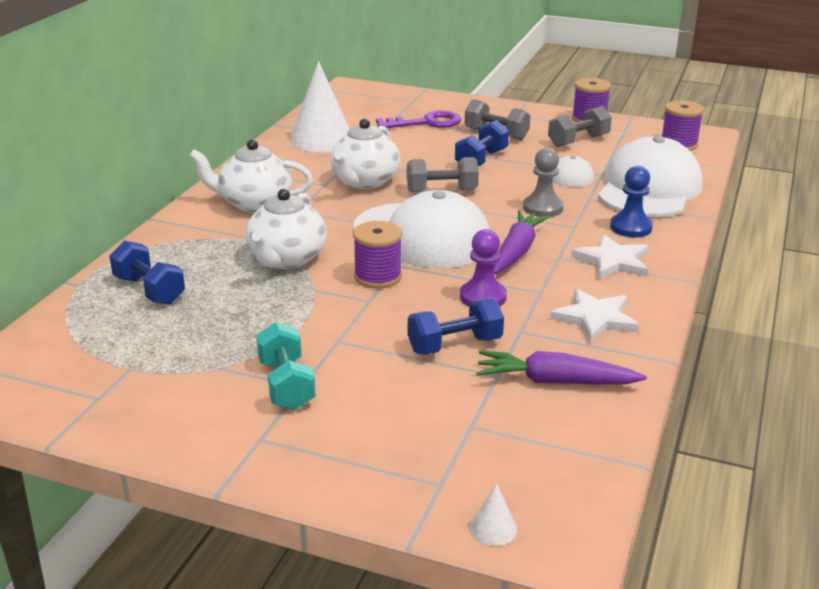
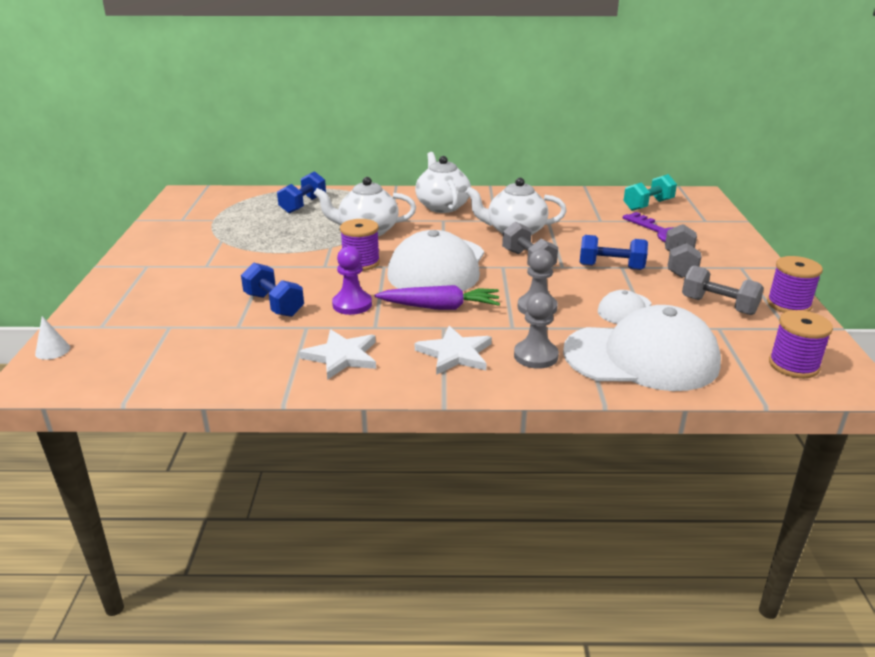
camera: 70 degrees right, 0 degrees up
(286, 385) = (206, 261): turquoise dumbbell -> turquoise dumbbell (648, 205)
(321, 139) = (576, 204): white cone -> none
(555, 381) = (234, 350): purple carrot -> none
(631, 227) = (535, 356): blue pawn -> grey pawn

